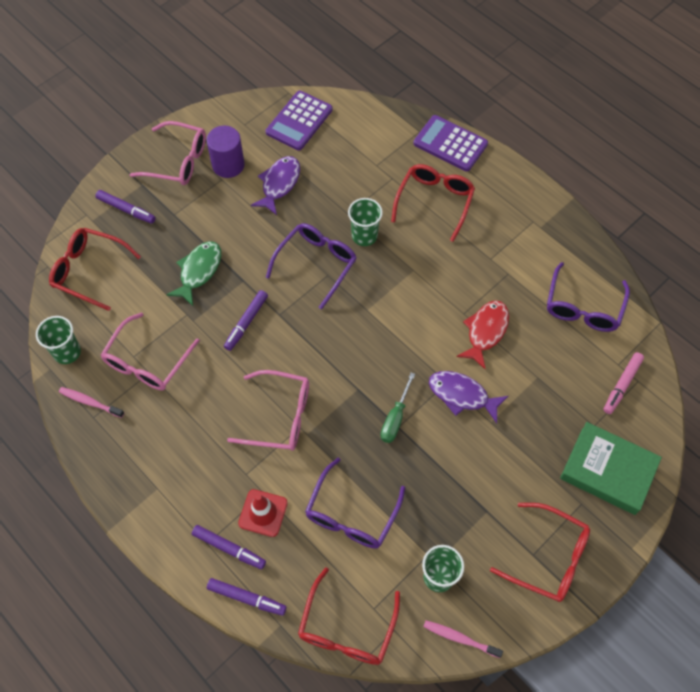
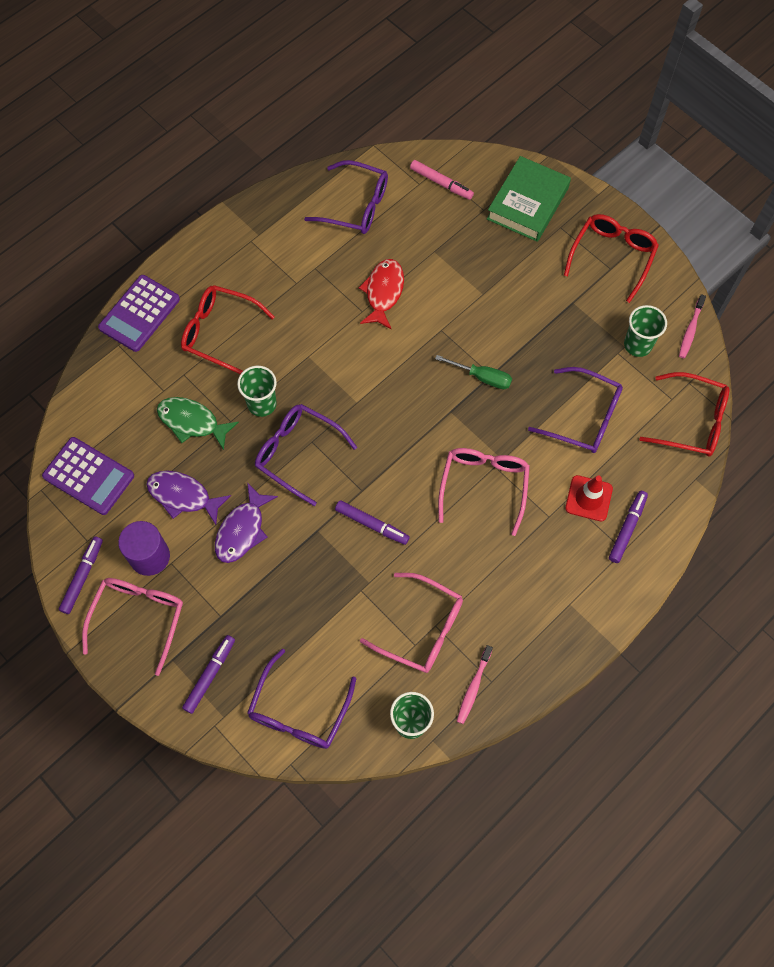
camera: 90 degrees left, 5 degrees up
(89, 271) = (299, 710): red glasses -> purple glasses
(199, 271) = (303, 580): green fish -> green fish (192, 422)
(246, 598) = (673, 509): purple marker -> purple marker (82, 577)
(462, 395) = (455, 317): purple fish -> purple fish (242, 530)
(485, 331) = (383, 292): red fish -> red fish turned 75 degrees clockwise

